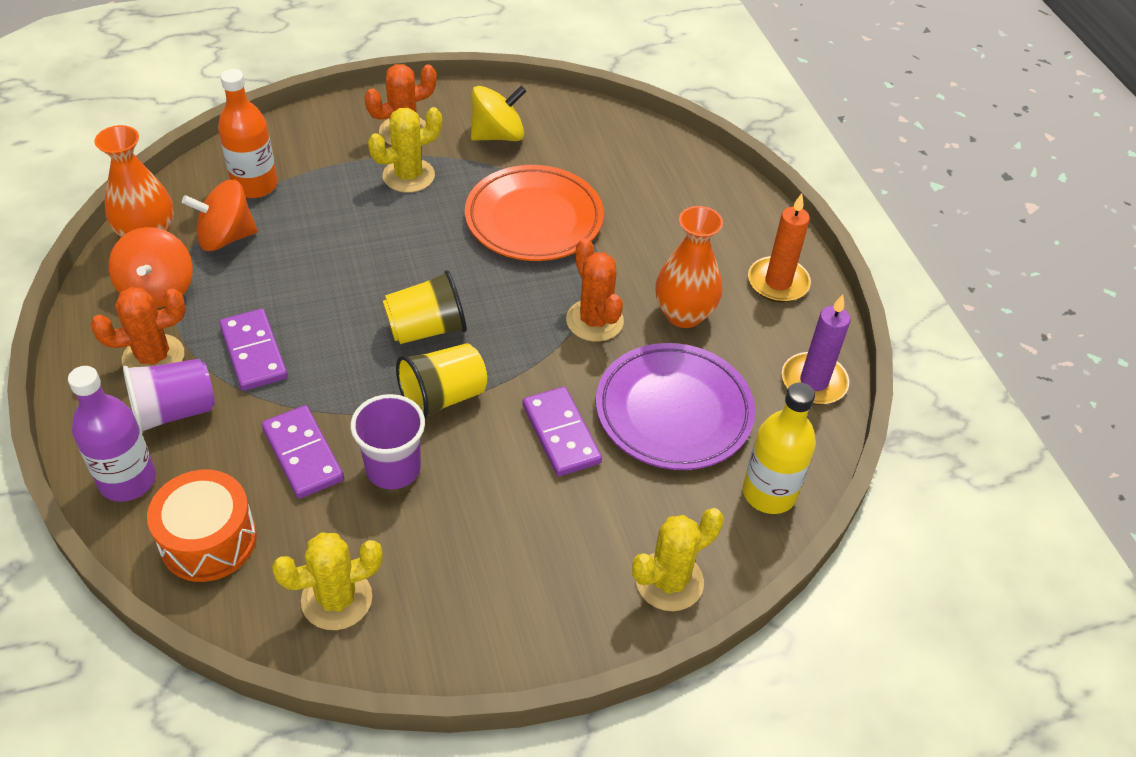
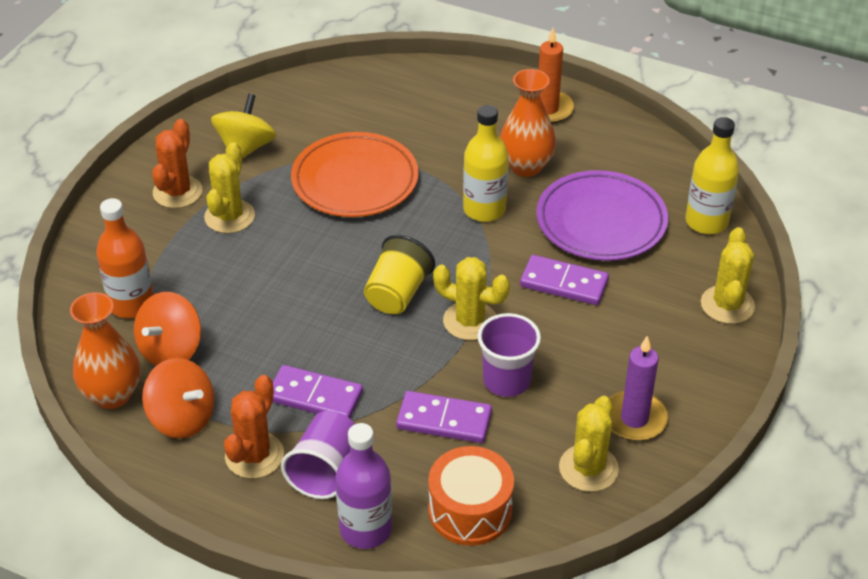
camera: 45 degrees left, 5 degrees down
(442, 397) = (470, 321): yellow cup -> yellow cactus
(594, 321) = (484, 209): orange cactus -> yellow bottle
(813, 382) = (643, 148): purple candle -> purple candle (634, 419)

